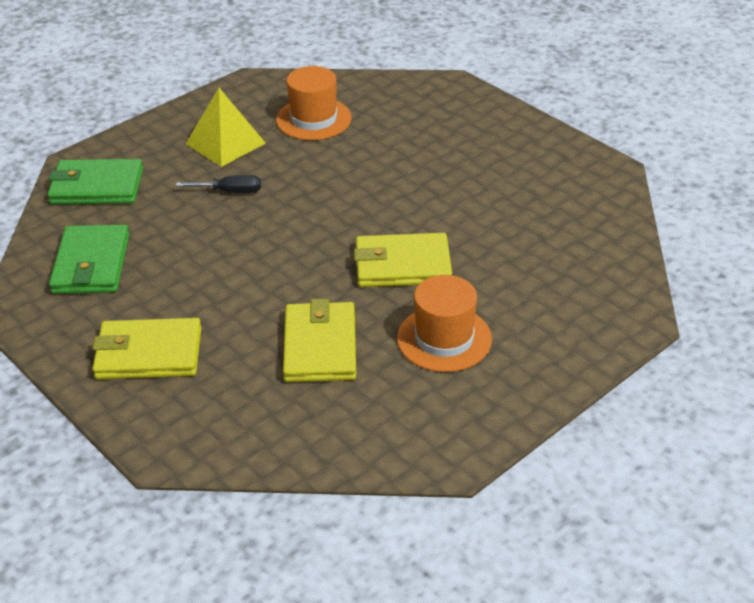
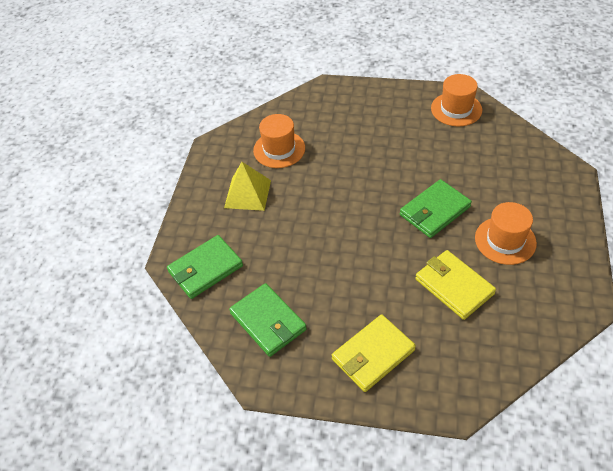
camera: 35 degrees left, 10 degrees up
(230, 192) = (290, 223): black screwdriver -> none
(402, 265) = (435, 211): yellow wallet -> green wallet
(578, 180) = (456, 109): none -> orange hat

